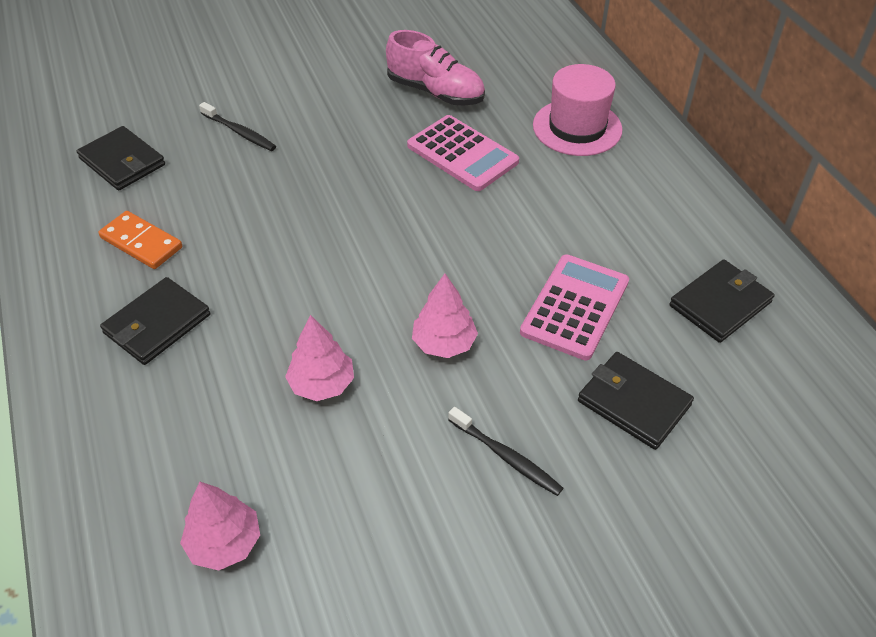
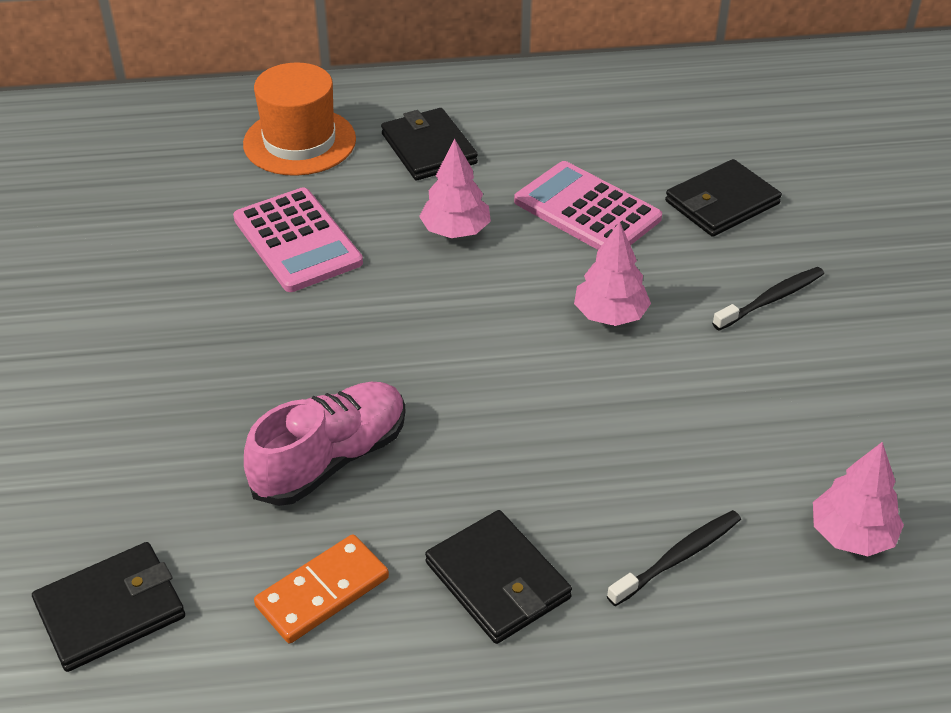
camera: 75 degrees left, 5 degrees down
(239, 132) = (121, 454): black toothbrush -> black toothbrush (678, 557)
(322, 384) = (644, 425): pink tree -> pink tree (455, 231)
(435, 92) = (155, 240): pink shoe -> pink shoe (330, 459)
(462, 154) = (297, 241): pink calculator -> pink calculator turned 90 degrees clockwise
(577, 127) = (299, 141): pink hat -> orange hat
(720, 304) = (613, 119): black wallet -> black wallet (428, 148)

